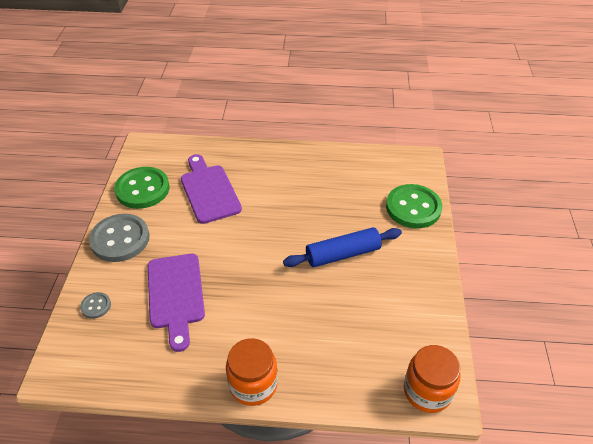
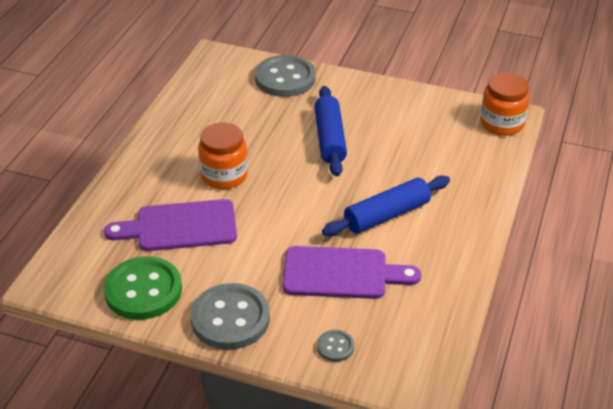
camera: 75 degrees left, 5 degrees down
(253, 313) = (387, 215): none -> blue rolling pin
(253, 384) = (473, 228): orange jar -> orange jar (224, 175)
(413, 208) = (285, 78): green button -> grey button

